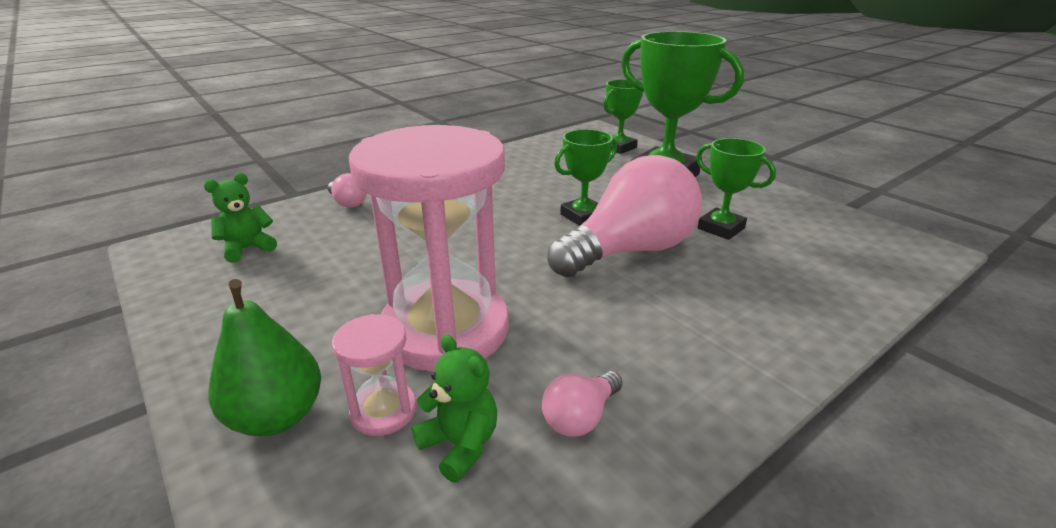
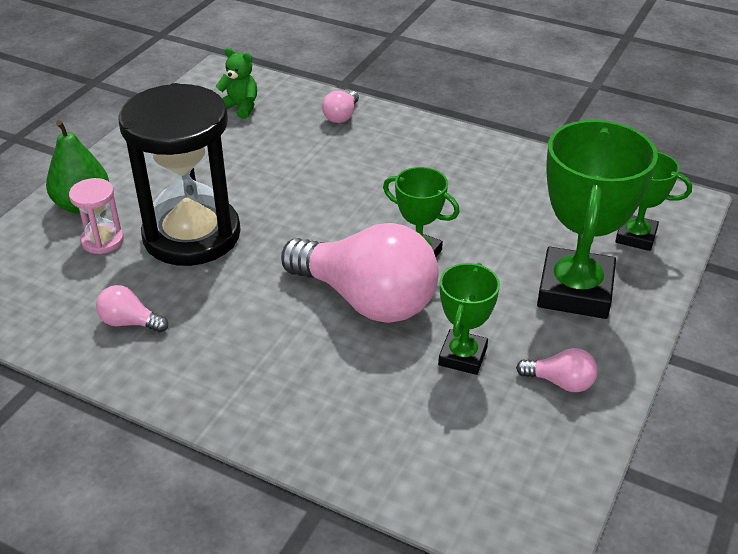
camera: 65 degrees right, 10 degrees up
(445, 329) = (192, 235): pink hourglass -> black hourglass
(460, 444) = (87, 280): green teddy bear -> none
(760, 202) = (560, 382): none -> pink light bulb

